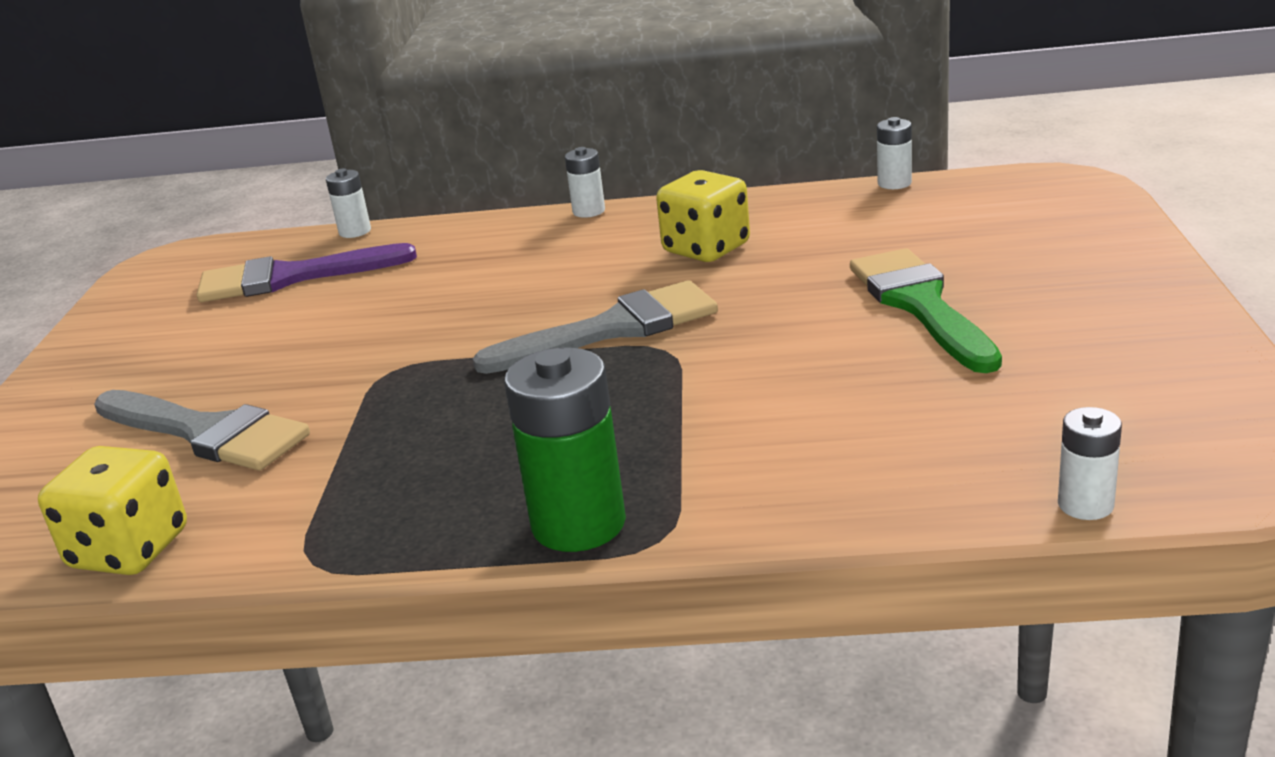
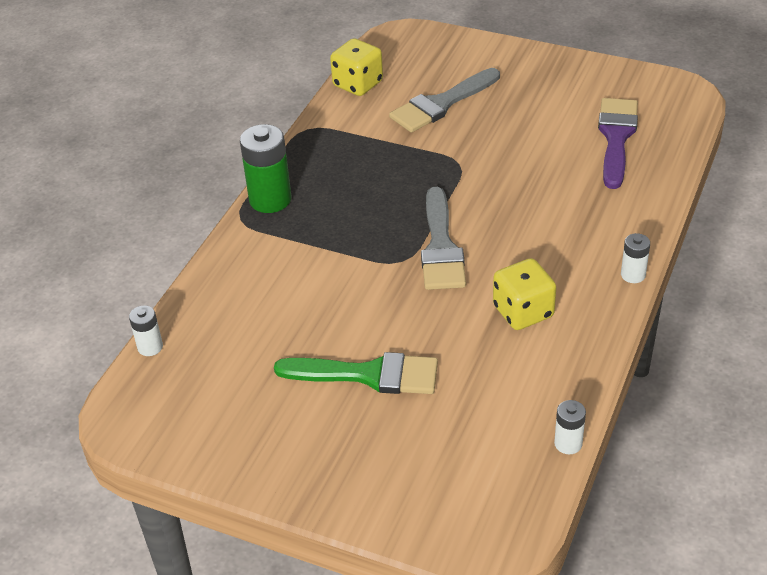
camera: 110 degrees right, 15 degrees up
(355, 231) = (676, 167): white battery -> none

